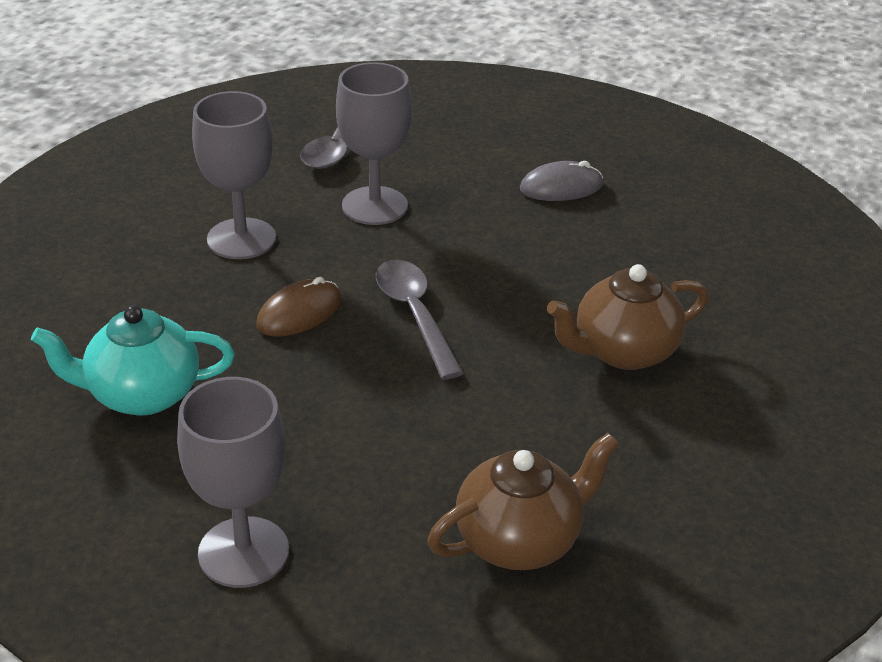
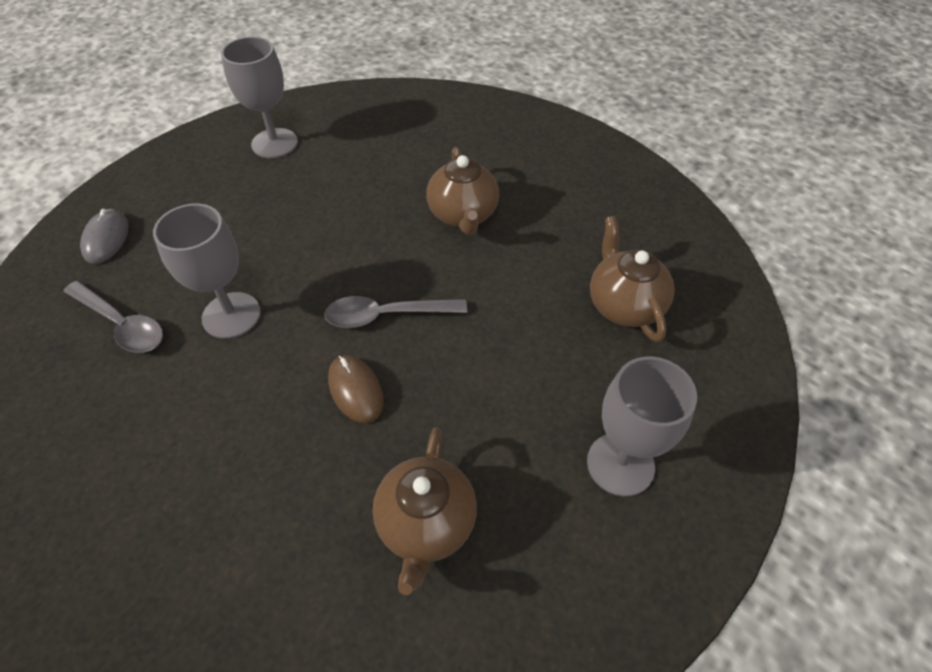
camera: 75 degrees left, 15 degrees up
(142, 394) = (426, 524): turquoise teapot -> brown teapot
(241, 239) = (231, 420): grey goblet -> grey goblet (274, 143)
(561, 187) = (267, 200): grey mouse -> grey mouse (106, 239)

